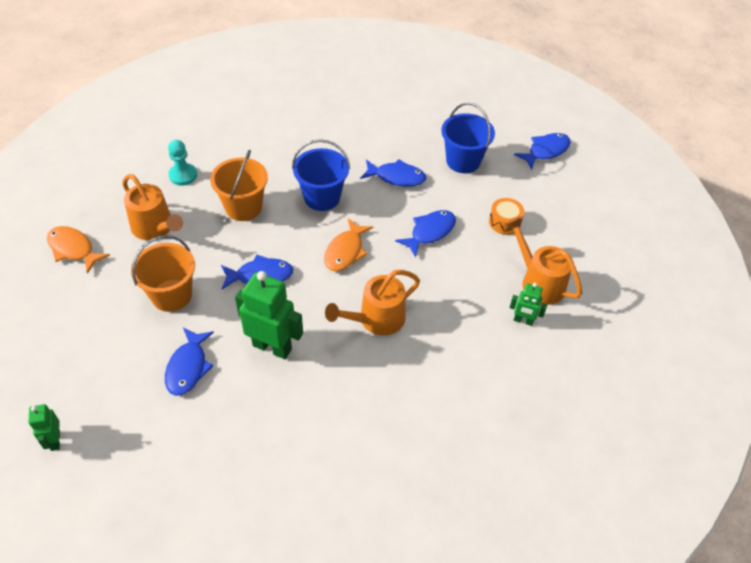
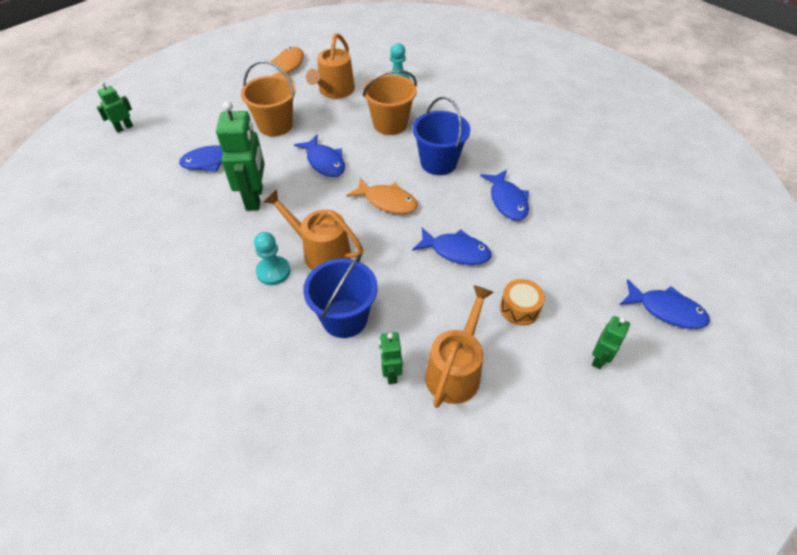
camera: 65 degrees right, 0 degrees up
(345, 251) = (387, 201): orange fish -> orange fish turned 150 degrees counterclockwise
(378, 362) = (273, 271): none -> turquoise pawn
(463, 161) = (577, 242): blue bucket -> blue bucket (345, 318)
(566, 203) = (599, 359): none -> green robot

